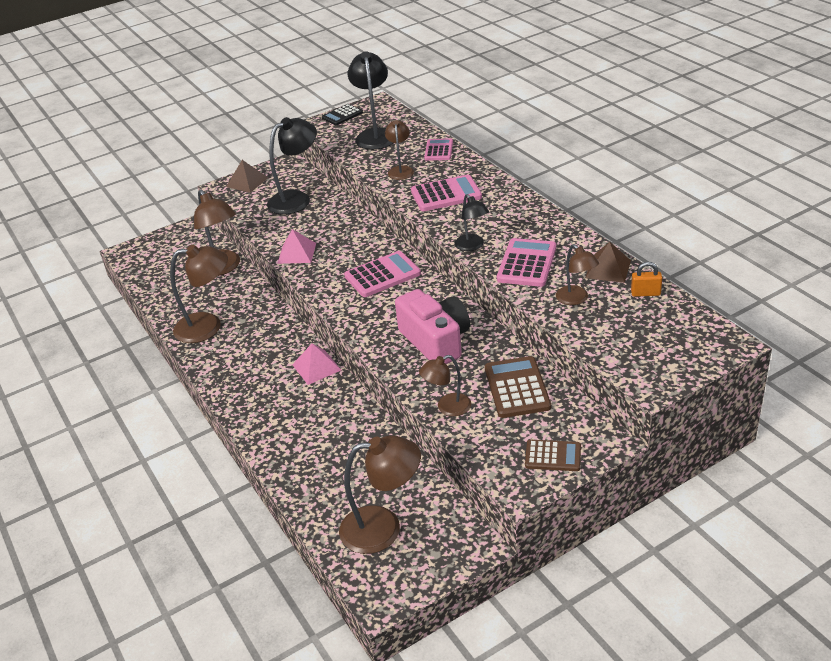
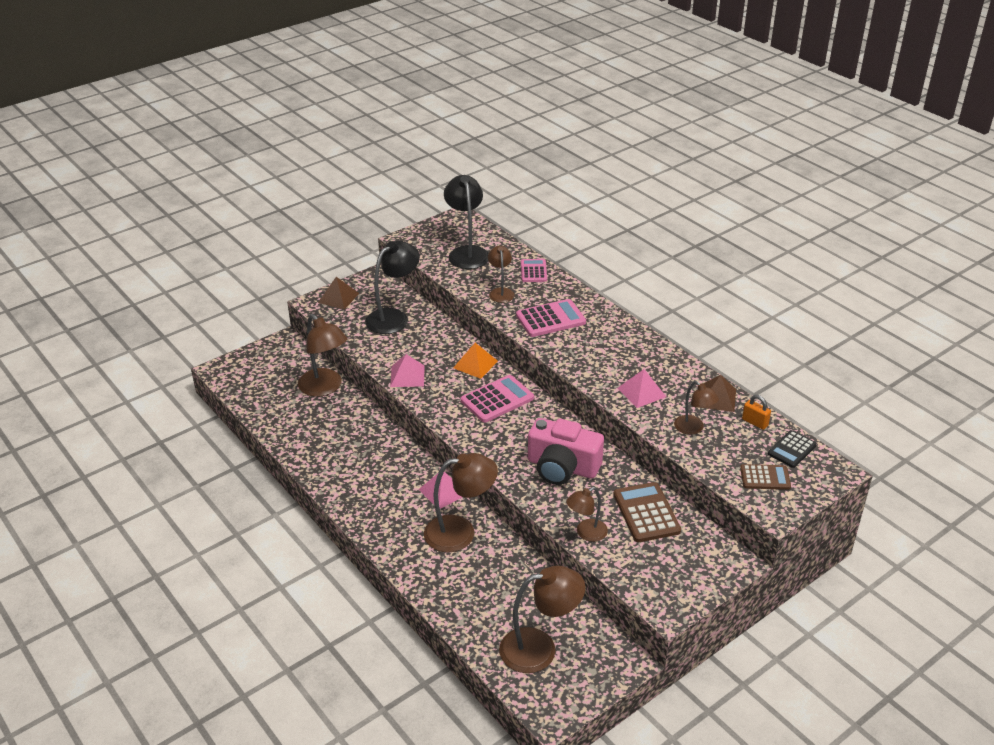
camera: 10 degrees left, 0 degrees up
(208, 327) = (325, 450): brown lamp -> brown lamp (460, 532)
(342, 115) = (428, 230): black calculator -> black calculator (792, 449)
(368, 242) = (475, 364): none -> orange pyramid
(436, 341) = (562, 467): pink camera -> pink camera turned 150 degrees clockwise
(472, 246) = (587, 374): black lamp -> none
(527, 263) = (641, 392): pink calculator -> pink pyramid
(553, 456) = (690, 578): brown calculator -> brown calculator (765, 477)
(645, 293) = (755, 422): orange padlock -> orange padlock turned 45 degrees clockwise

